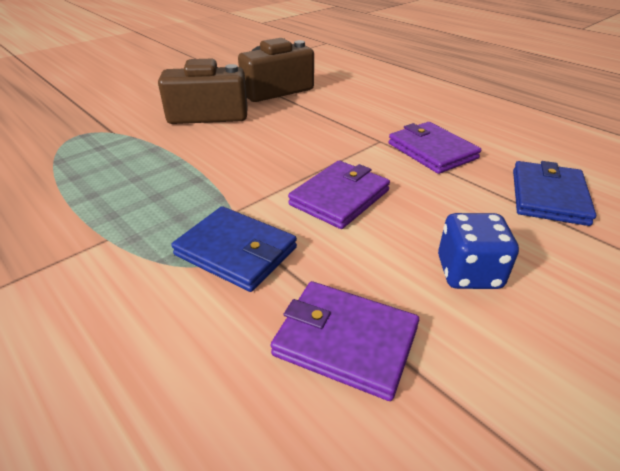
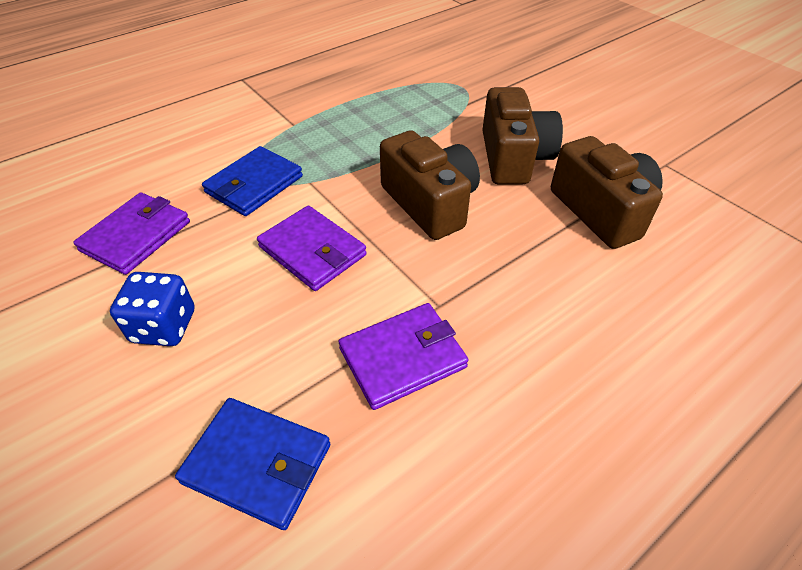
camera: 95 degrees right, 10 degrees up
(268, 146) = (430, 203): none -> brown camera

